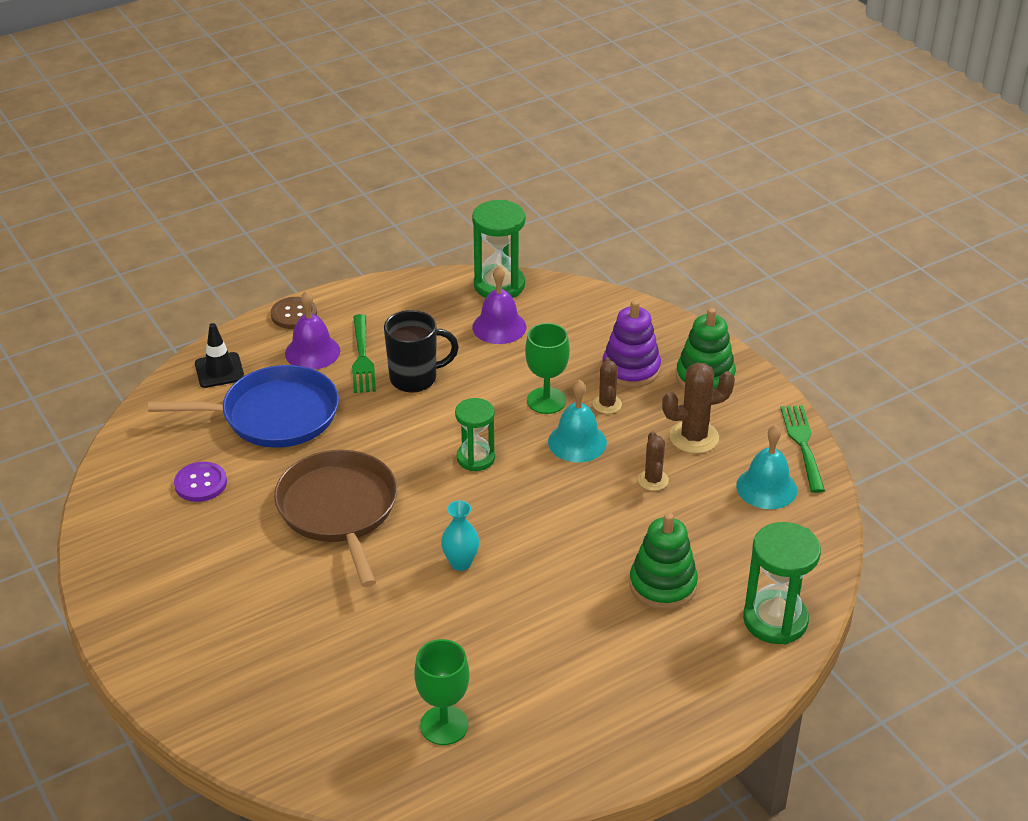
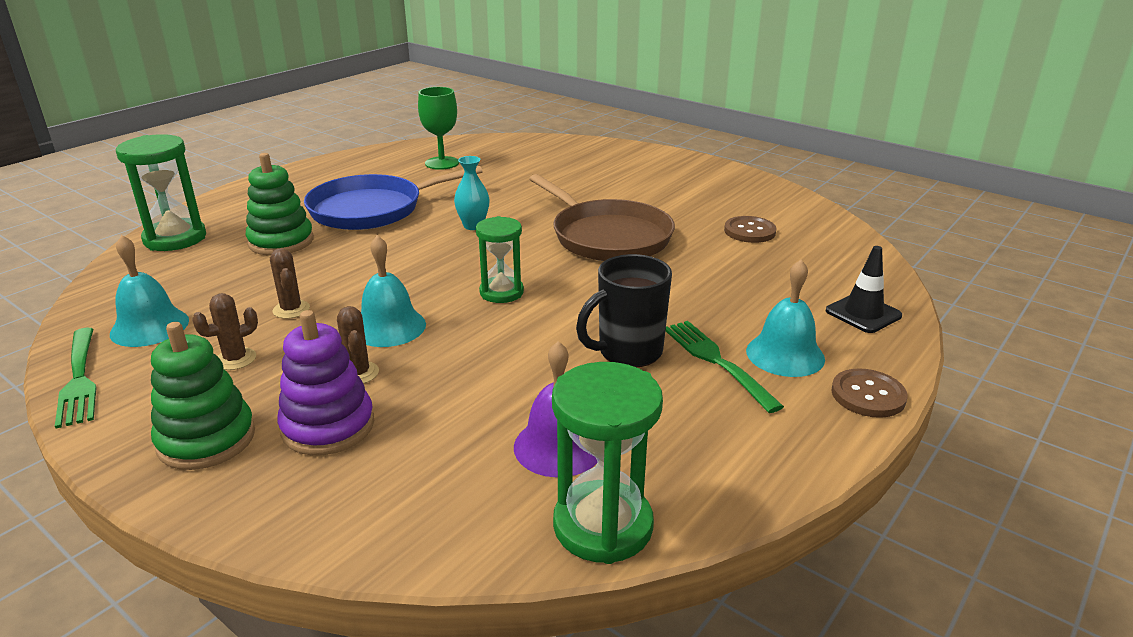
camera: 160 degrees right, 10 degrees down
(200, 483) = (749, 231): purple button -> brown button
(274, 415) = (749, 287): blue pan -> blue pan (372, 209)
(312, 352) = (785, 354): purple bell -> turquoise bell
(546, 401) = (442, 361): green goblet -> none
(694, 437) = (235, 359): brown cactus -> brown cactus, size x0.60

